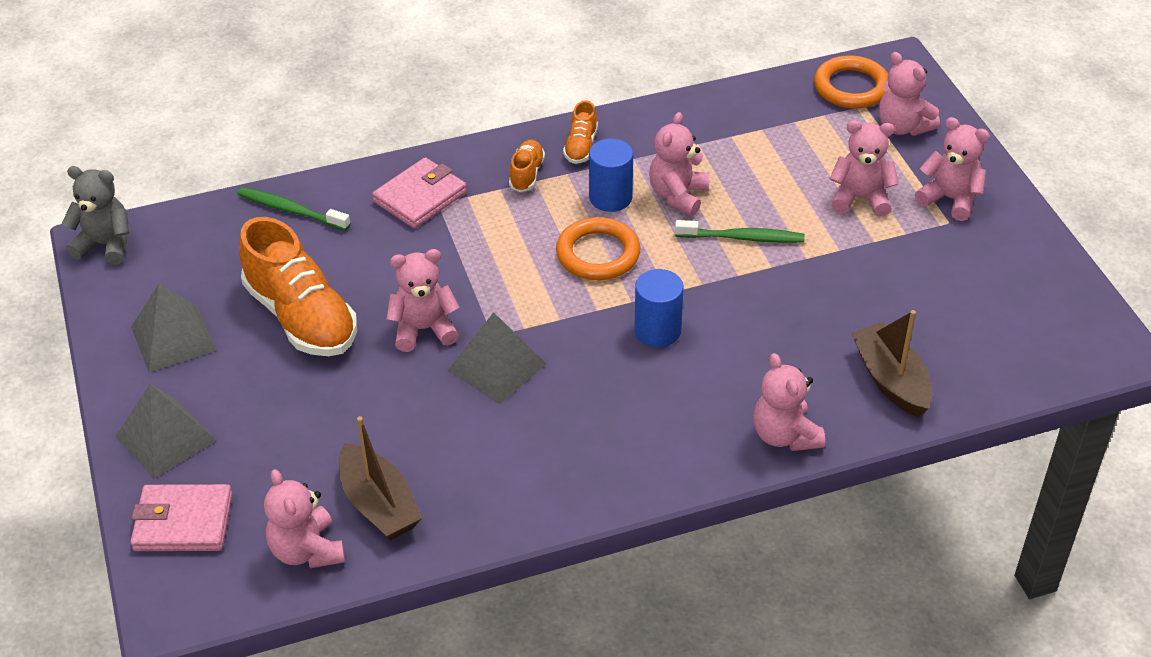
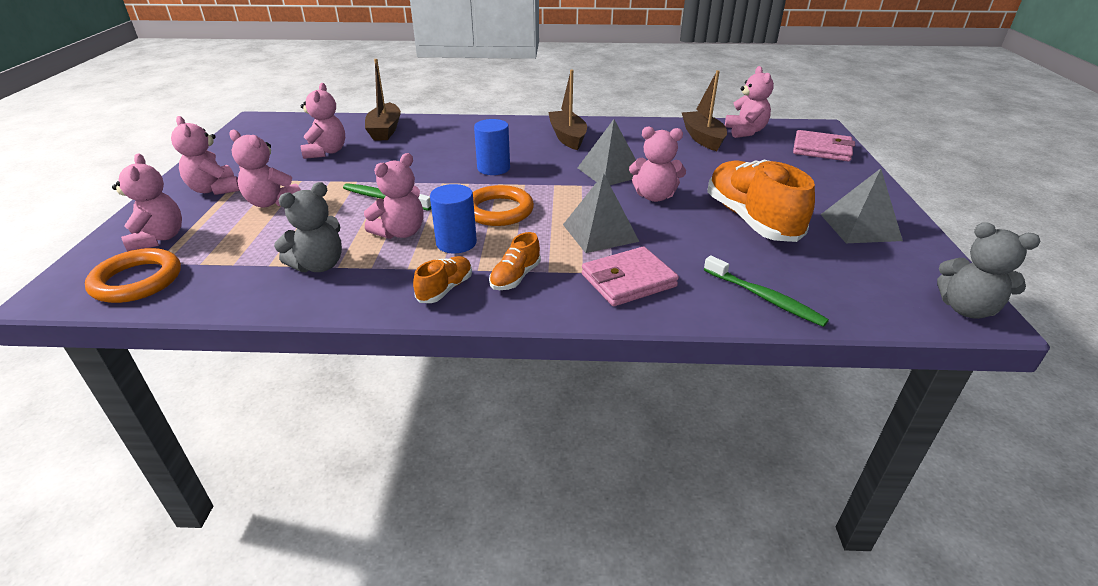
camera: 160 degrees left, 10 degrees down
(165, 438) = (846, 180): grey pyramid -> grey pyramid (600, 233)
(597, 442) = (567, 137): none -> brown boat
(716, 140) = (319, 265): none -> grey teddy bear
(785, 435) = (465, 124): pink teddy bear -> pink teddy bear (326, 152)

